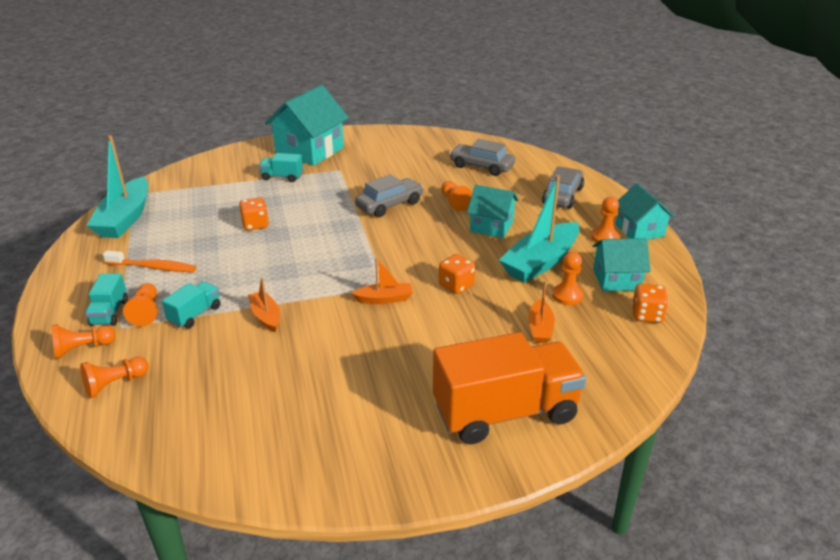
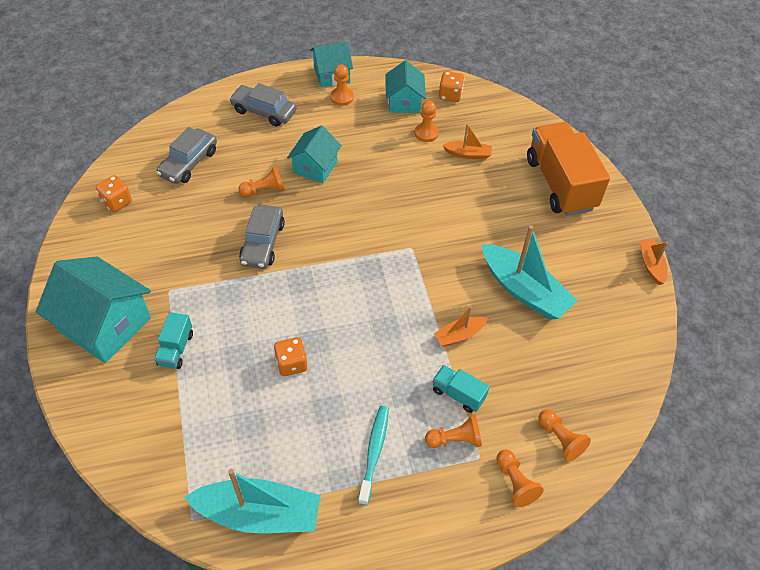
camera: 90 degrees left, 20 degrees up
(109, 313) = (457, 474): turquoise truck -> none
(153, 267) = (374, 452): orange toothbrush -> turquoise toothbrush
(384, 299) = (431, 248): orange boat -> orange boat (651, 265)
(389, 205) = (263, 243): grey car -> grey car turned 135 degrees counterclockwise
(456, 285) = (411, 199): orange dice -> orange dice (117, 202)
(541, 262) = (378, 142): turquoise boat -> turquoise boat (524, 290)

